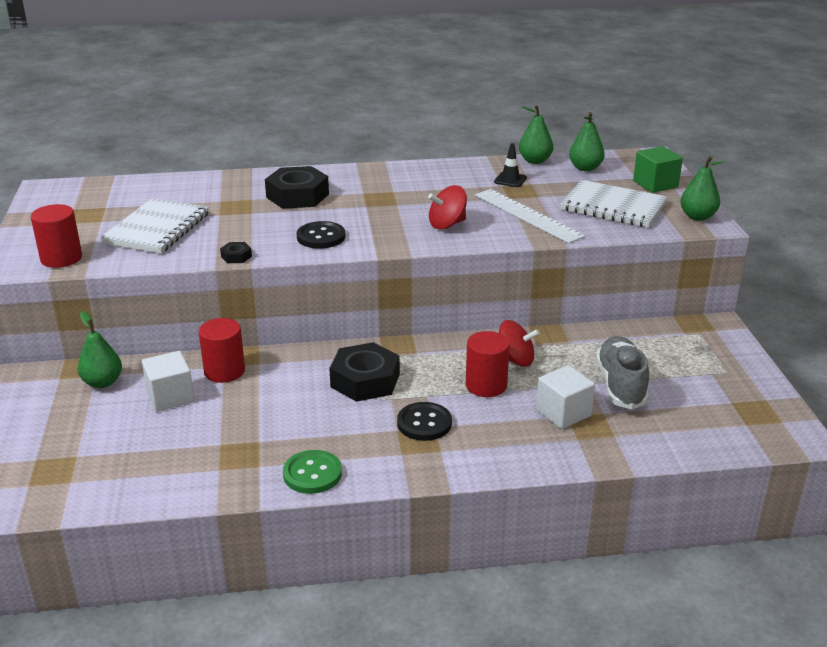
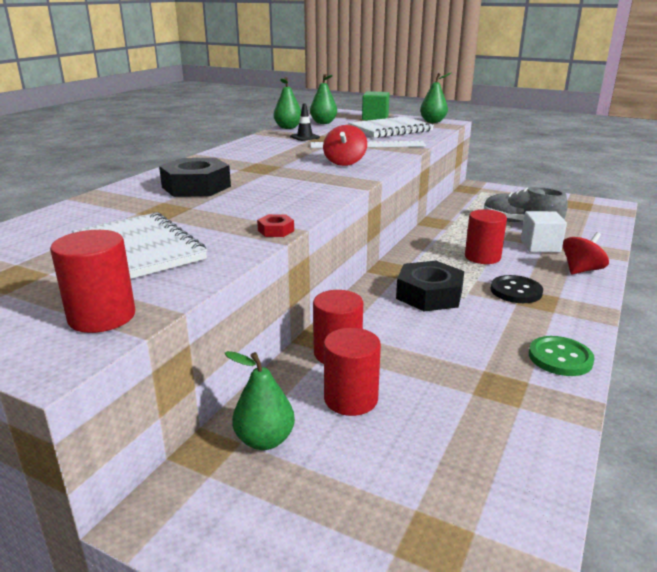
camera: 55 degrees left, 5 degrees down
(170, 396) = (351, 399): white cube -> red cylinder
(236, 256) = (276, 230): black nut -> red nut
(321, 237) = (295, 196): black button -> none
(515, 360) = (458, 240): red spinning top -> red spinning top (581, 270)

